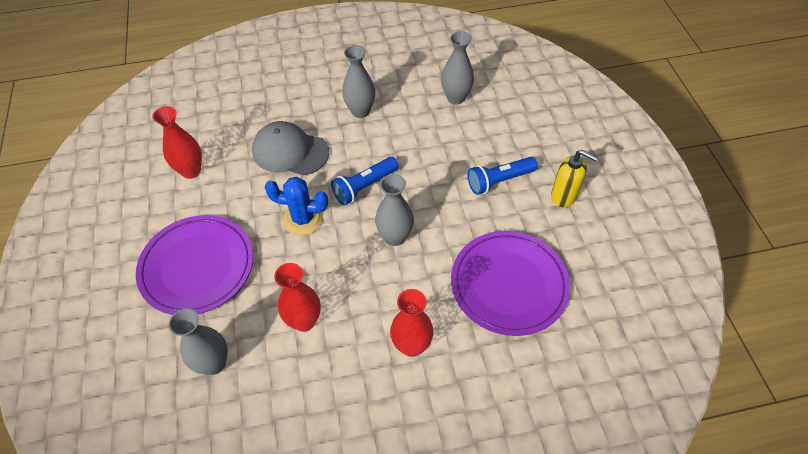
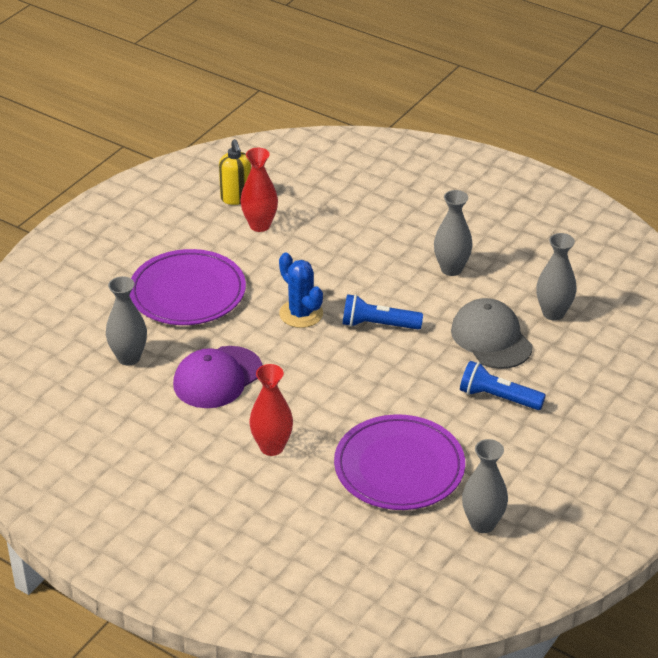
camera: 45 degrees right, 15 degrees down
(290, 151) = (352, 261): grey cap -> grey cap (491, 338)
(304, 321) = (217, 377): red vase -> purple cap
(395, 237) = (354, 374): grey vase -> grey vase (482, 523)
(564, 196) = (539, 447): yellow soap dispenser -> yellow soap dispenser (236, 198)

